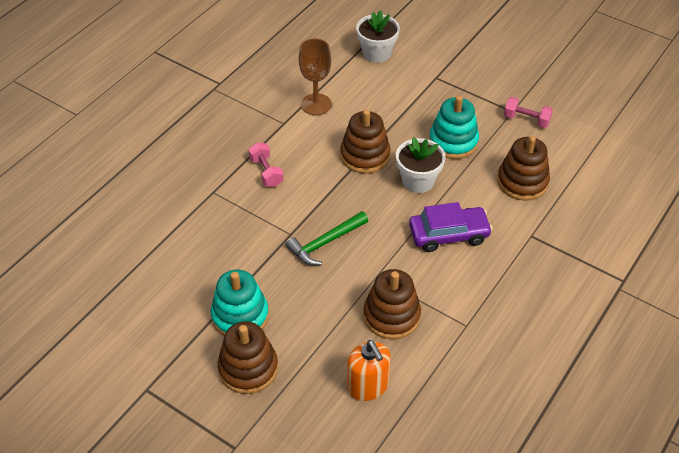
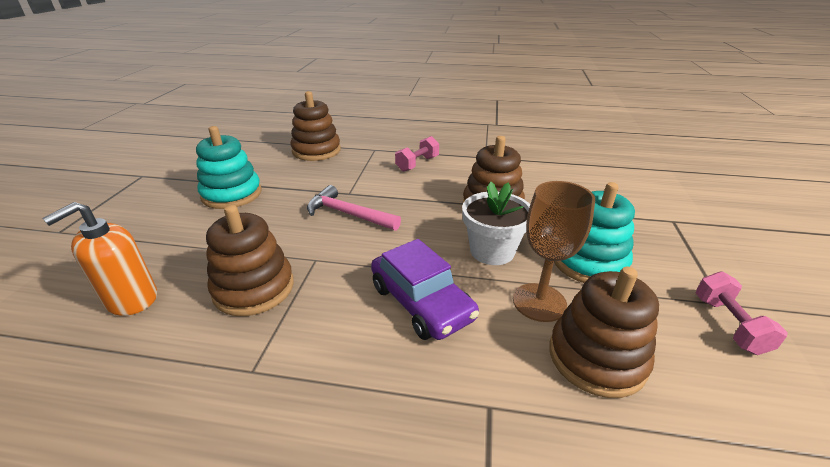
camera: 65 degrees right, 15 degrees down
(248, 368) = (164, 214): brown stacking toy -> brown stacking toy (316, 151)
(316, 104) = (528, 165): brown goblet -> brown goblet (539, 302)
(325, 243) = (348, 214): green hammer -> pink hammer
(377, 53) = (644, 177): white flower pot -> none

